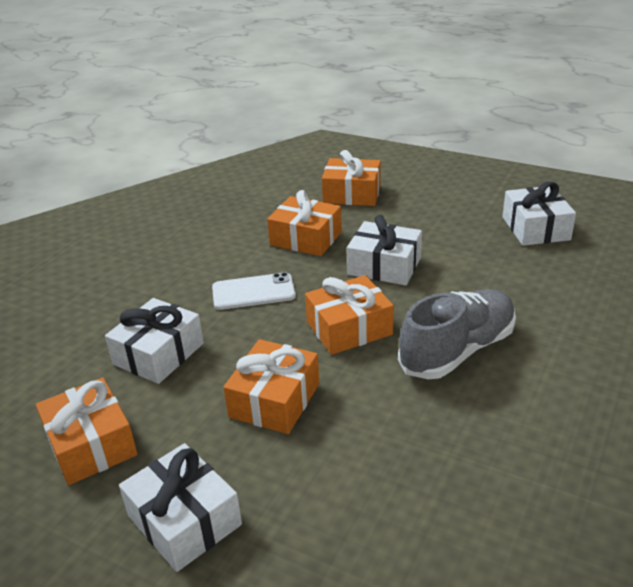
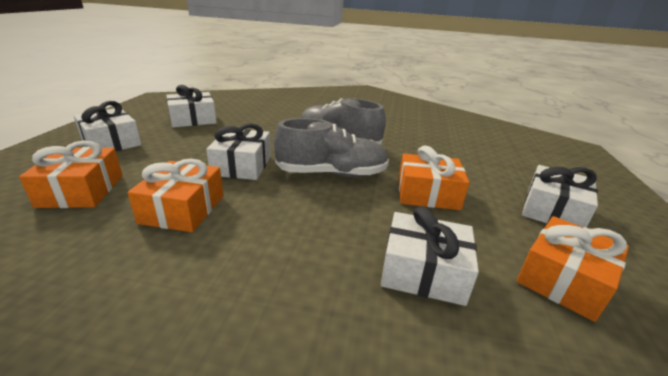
camera: 110 degrees left, 5 degrees down
(253, 292) = (293, 227): white phone -> none
(349, 328) = (332, 173): orange gift -> grey shoe
(454, 190) = (111, 142): none -> white gift

